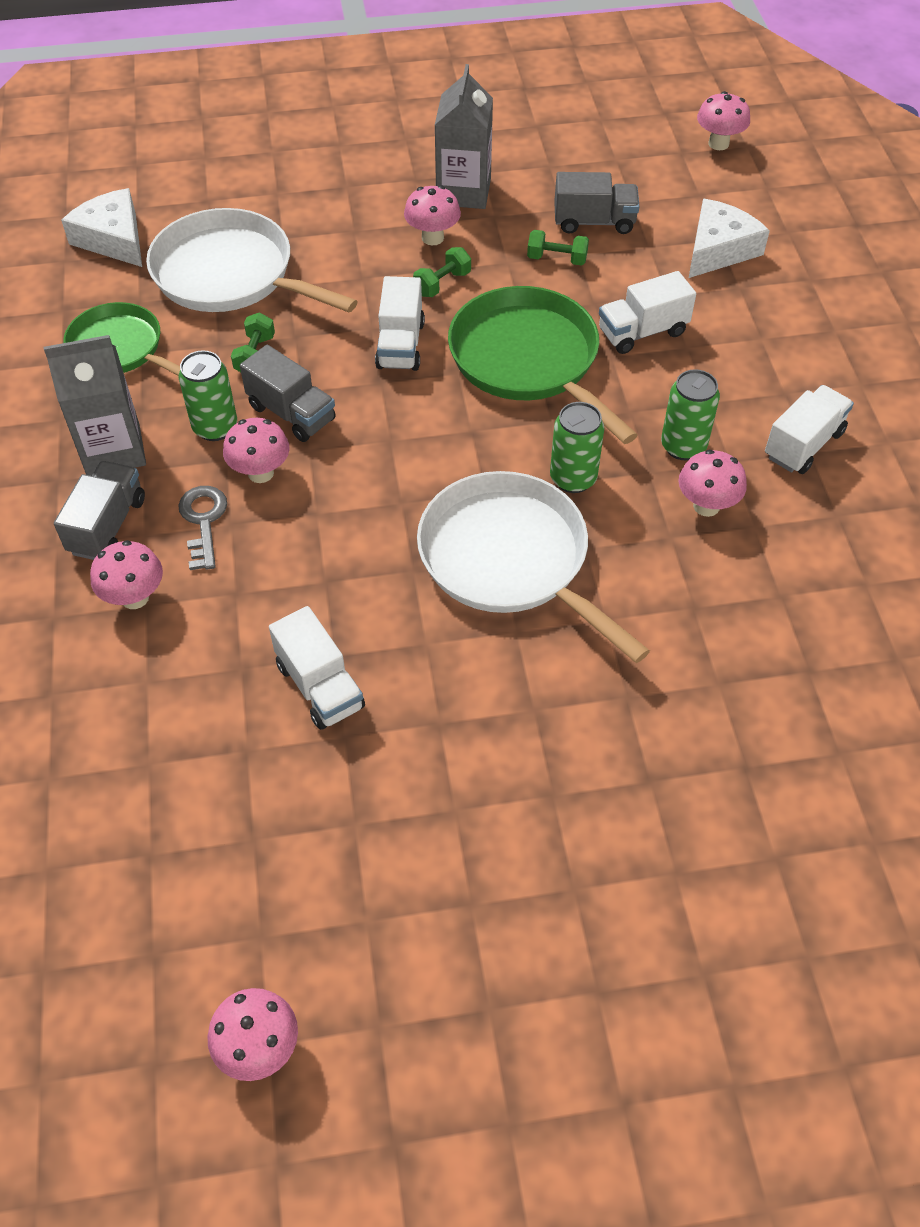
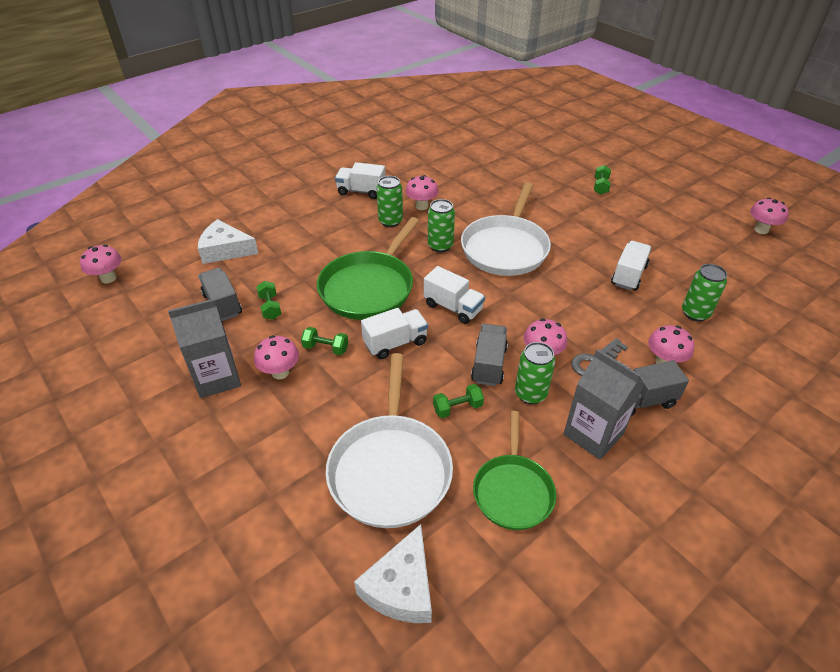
camera: 120 degrees left, 10 degrees down
(173, 712) = (695, 313): none -> green can
(604, 844) = (600, 186): none -> green dumbbell
(642, 332) = (316, 256): white truck -> white truck (453, 307)

